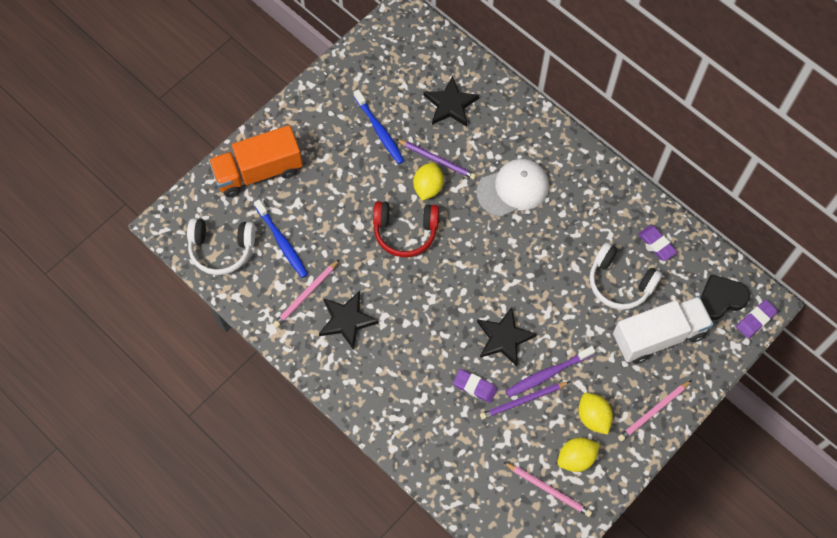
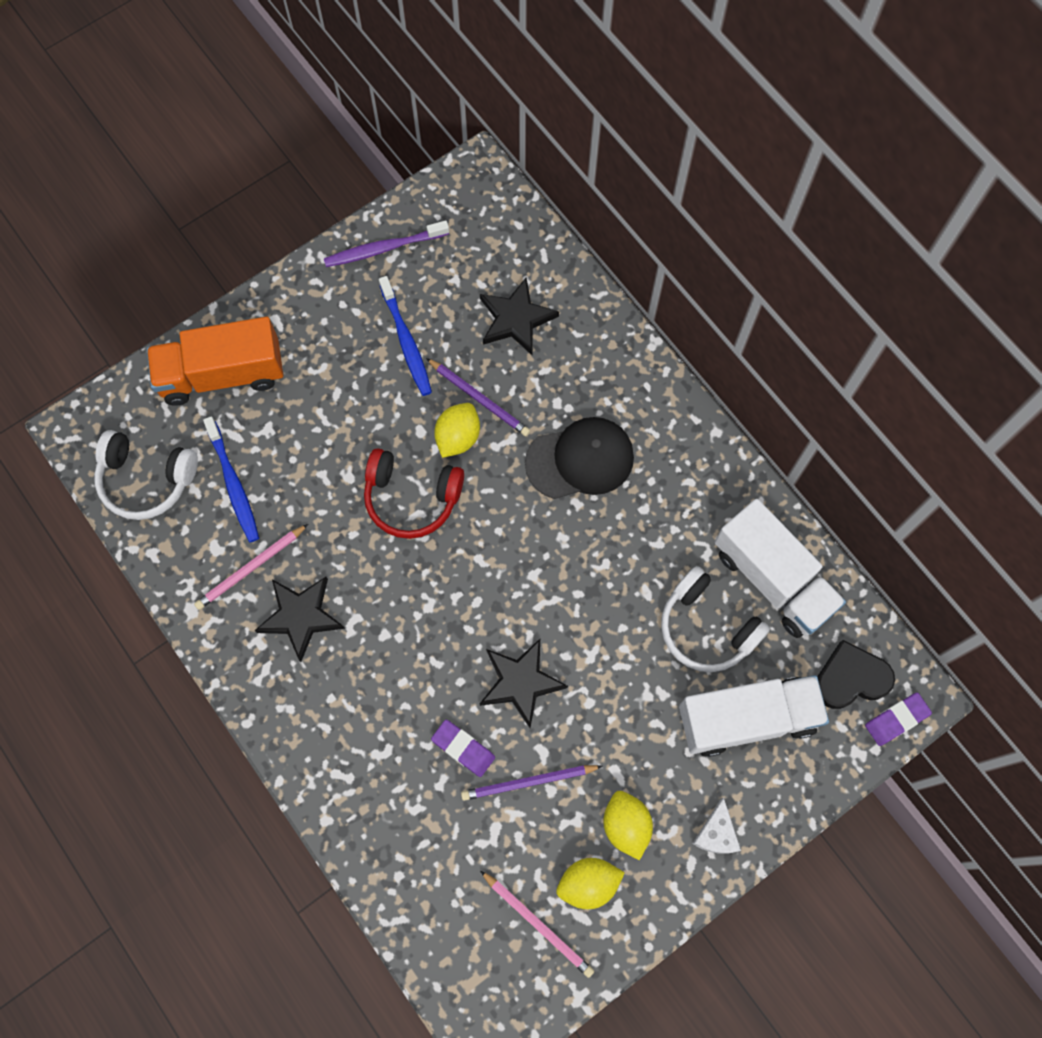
camera: 10 degrees right, 5 degrees up
(513, 189) = (580, 460): white cap -> black cap
(547, 374) = (572, 748): purple toothbrush -> purple toothbrush (383, 249)
(653, 412) = (716, 833): pink pencil -> white cheese
(656, 244) = (772, 578): purple eraser -> white truck

